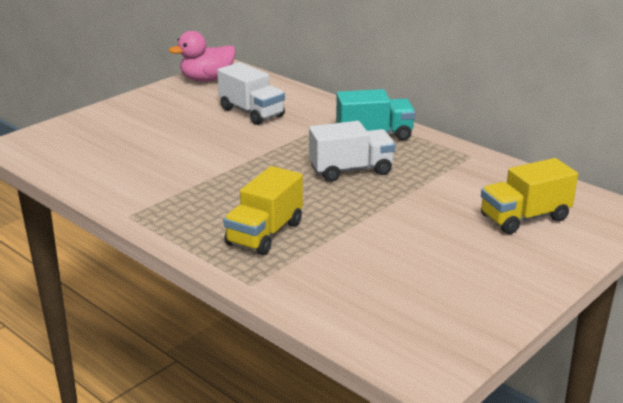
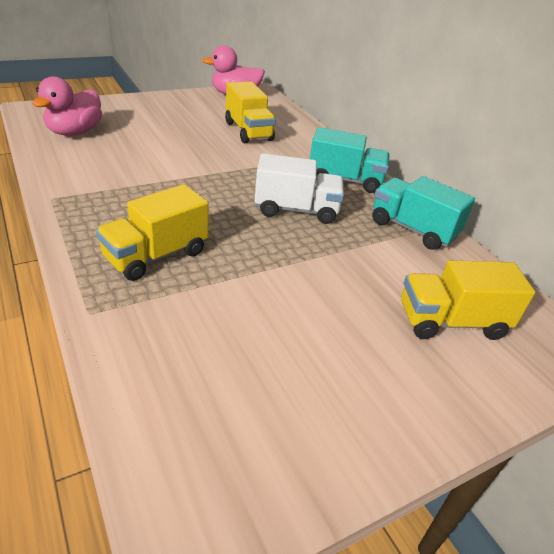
camera: 15 degrees right, 10 degrees up
(84, 155) = (74, 132): none -> pink duck
(252, 112) = (248, 131): white truck -> yellow truck
(457, 161) = (412, 229): none -> turquoise truck

